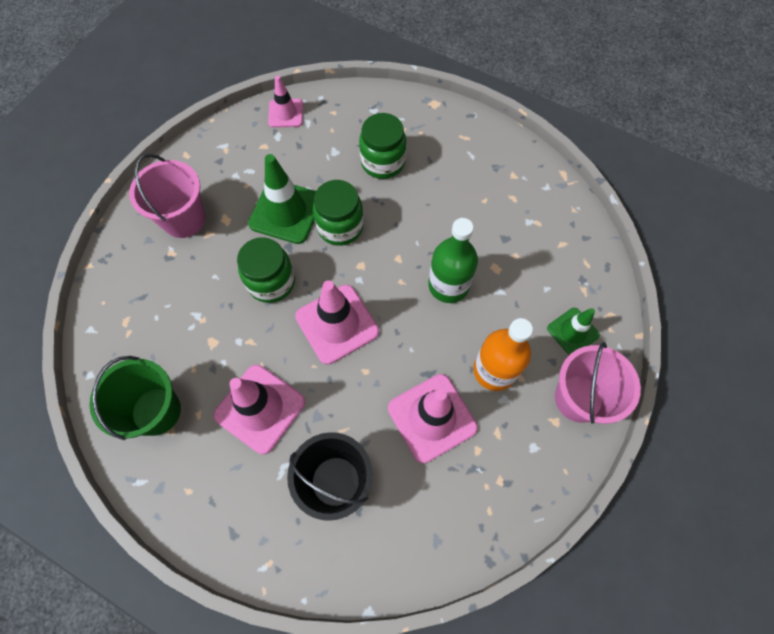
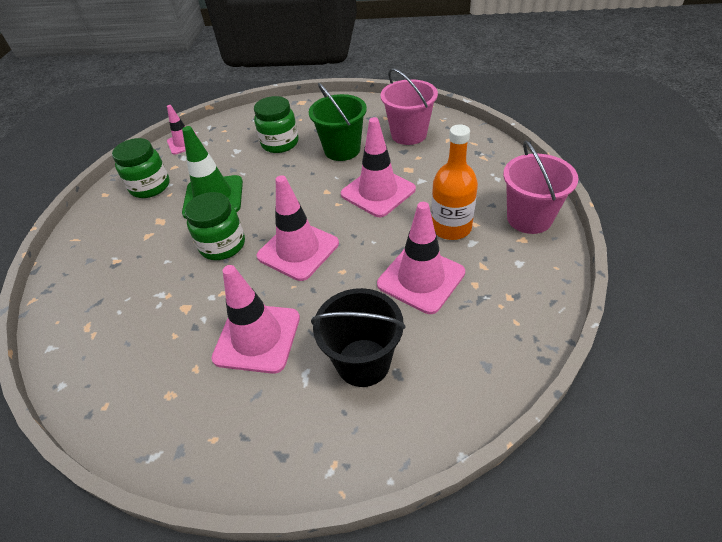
camera: 20 degrees left, 20 degrees down
(156, 411) = (148, 385): green bucket -> green bucket (342, 150)
(184, 219) = (119, 234): pink bucket -> pink bucket (408, 134)
(340, 227) = (266, 190): green jar -> green jar (150, 187)
(448, 285) = (378, 192): green bottle -> pink traffic cone
(573, 331) = (493, 182): green traffic cone -> none

